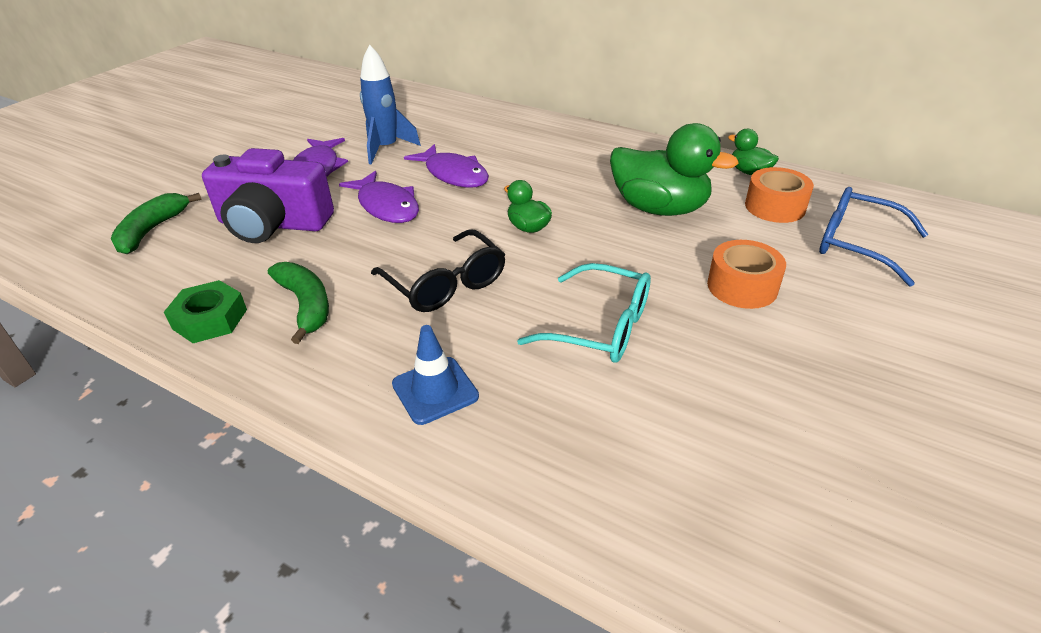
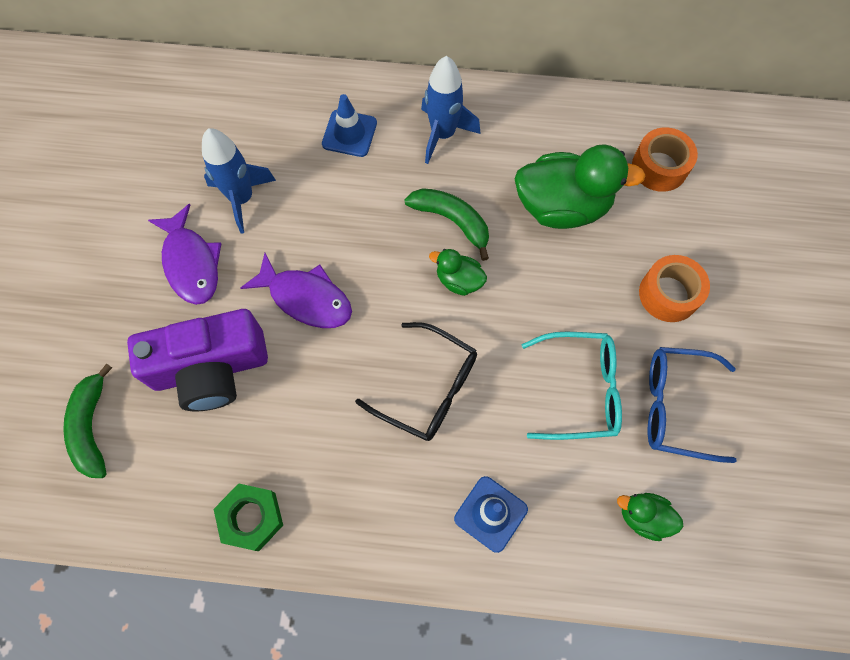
camera: 25 degrees left, 30 degrees up
(306, 305) = (324, 465): green banana -> green banana (452, 221)
(454, 174) = (342, 221): purple fish -> none
(498, 136) = (349, 133): none -> blue traffic cone
(576, 151) = (443, 134): none -> blue rocket
(749, 172) = (620, 116): green duck -> green duck (643, 516)
(857, 244) = (740, 200): blue glasses -> blue glasses (677, 406)

